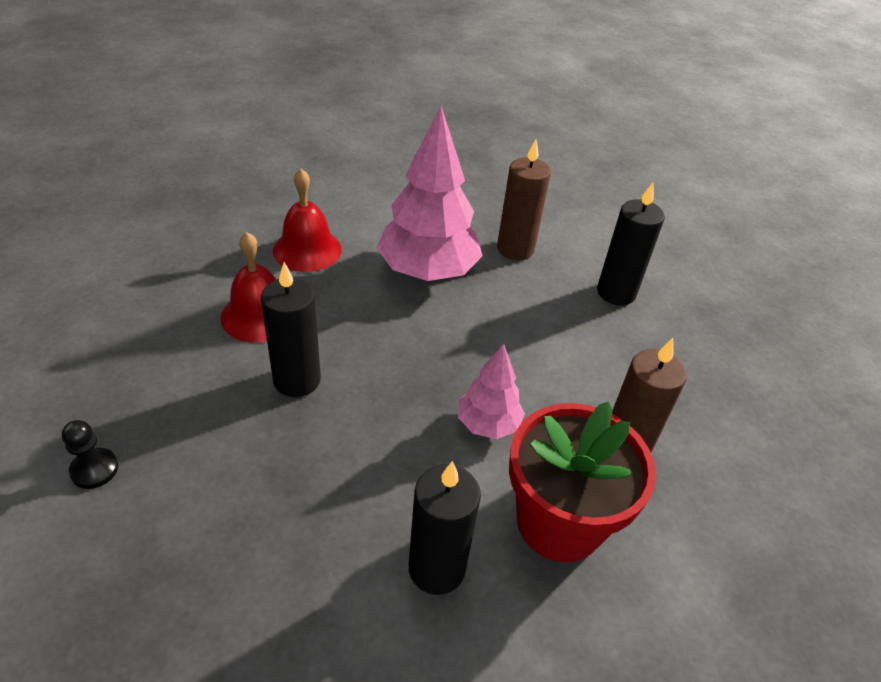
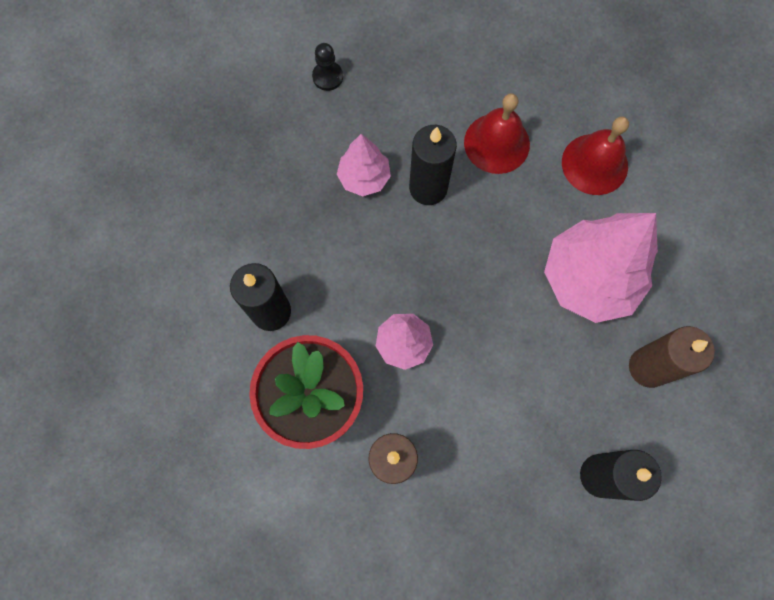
camera: 90 degrees right, 30 degrees up
(265, 442) = (364, 178): none -> pink tree

